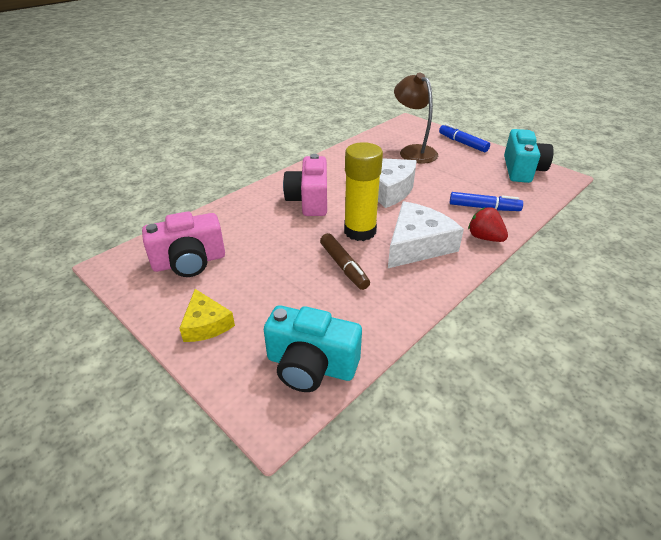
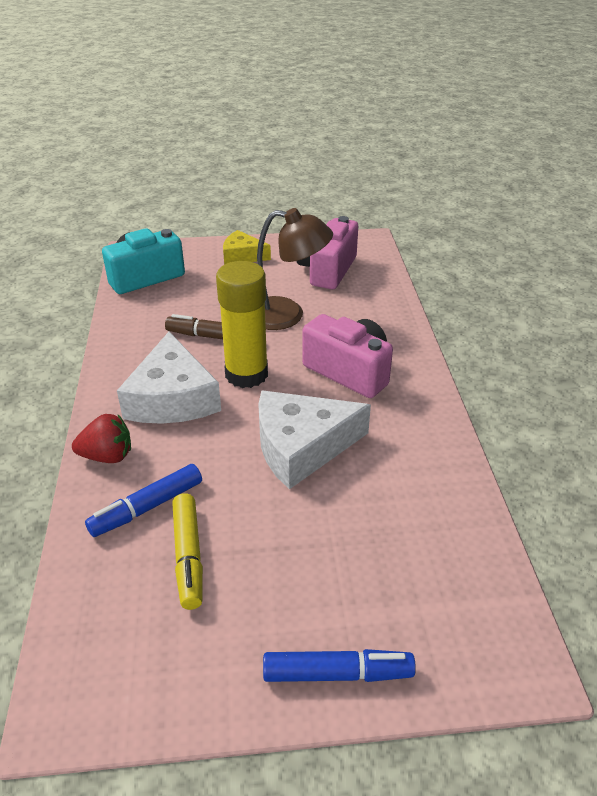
camera: 130 degrees right, 0 degrees up
(413, 151) = (378, 562): brown lamp -> brown lamp (287, 315)
(481, 185) = (188, 556): none -> yellow marker
(522, 170) = (154, 667): turquoise camera -> none

